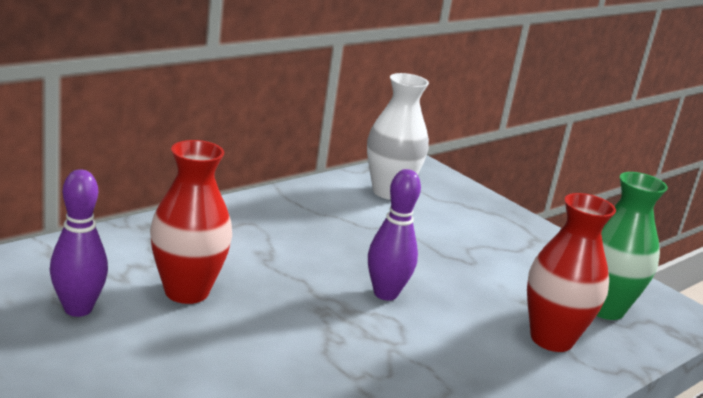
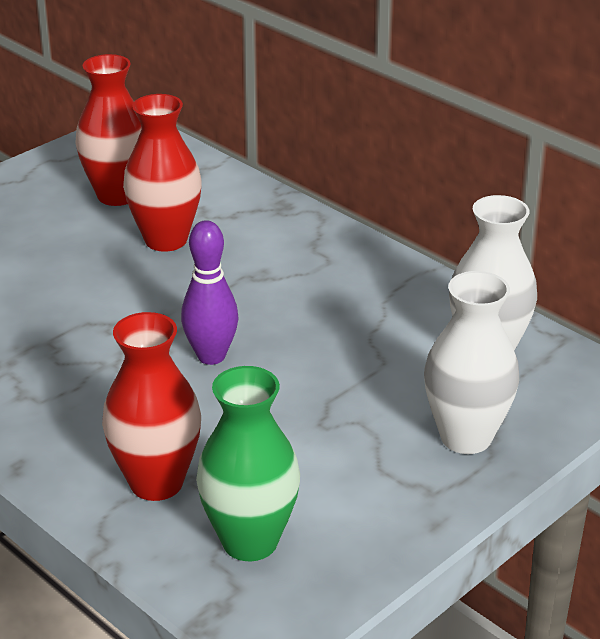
camera: 90 degrees right, 10 degrees up
(78, 309) = (117, 195): purple bowling pin -> red vase
(481, 217) = (466, 437): none -> white vase

